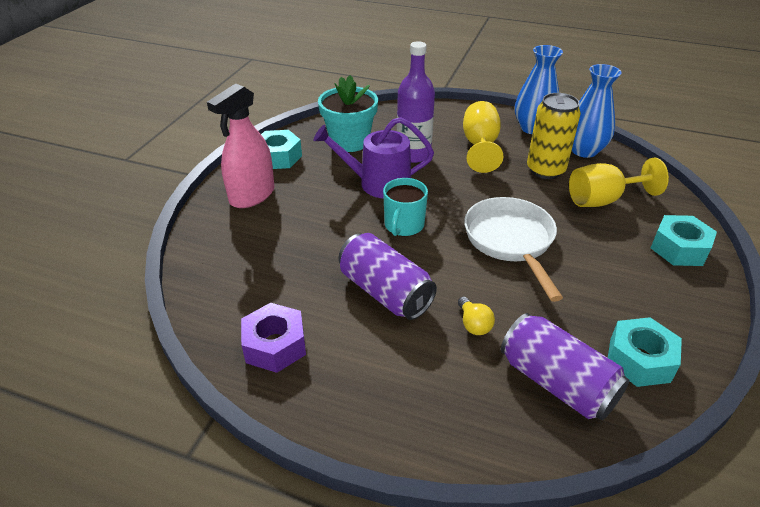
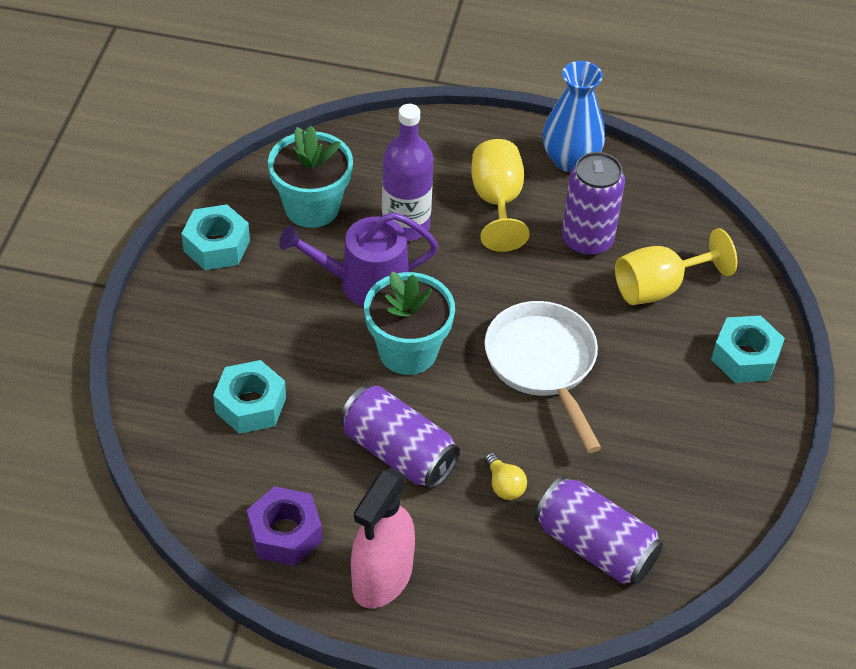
camera: 10 degrees left, 10 degrees up
(252, 195) = (199, 319): pink spray bottle -> pink spray bottle (382, 578)
(403, 225) = (408, 351): turquoise mug -> turquoise flower pot
(545, 170) = (587, 240): yellow can -> purple can
(584, 150) = (640, 199): blue vase -> none
(639, 360) = (683, 511): turquoise nut -> turquoise nut (250, 405)

